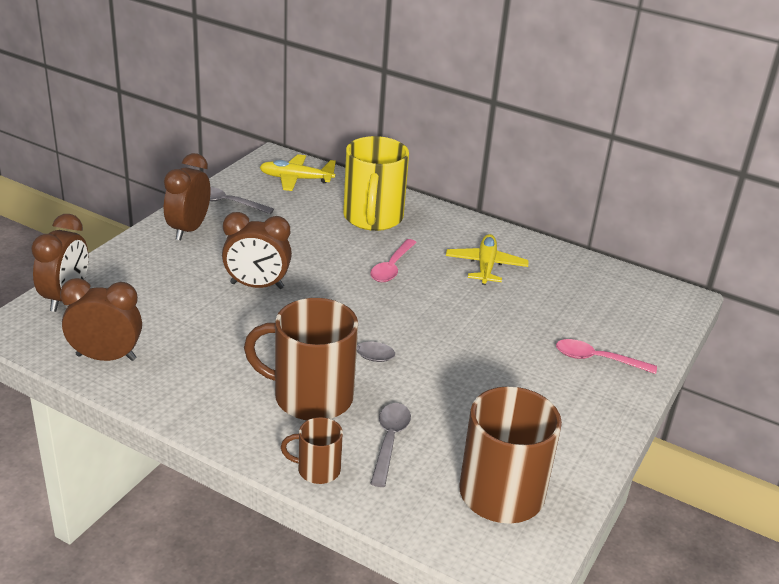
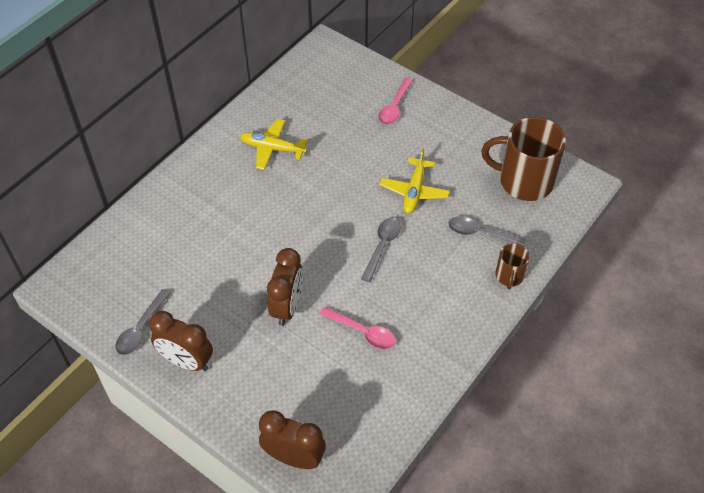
camera: 80 degrees left, 20 degrees up
(106, 357) = (383, 416): brown clock -> none
(296, 179) = (103, 270): yellow plane -> yellow plane (414, 191)
(310, 397) = (434, 276): brown mug -> none
(373, 218) = (186, 215): yellow mug -> none
(392, 267) = (268, 210): pink spoon -> pink spoon (362, 332)

